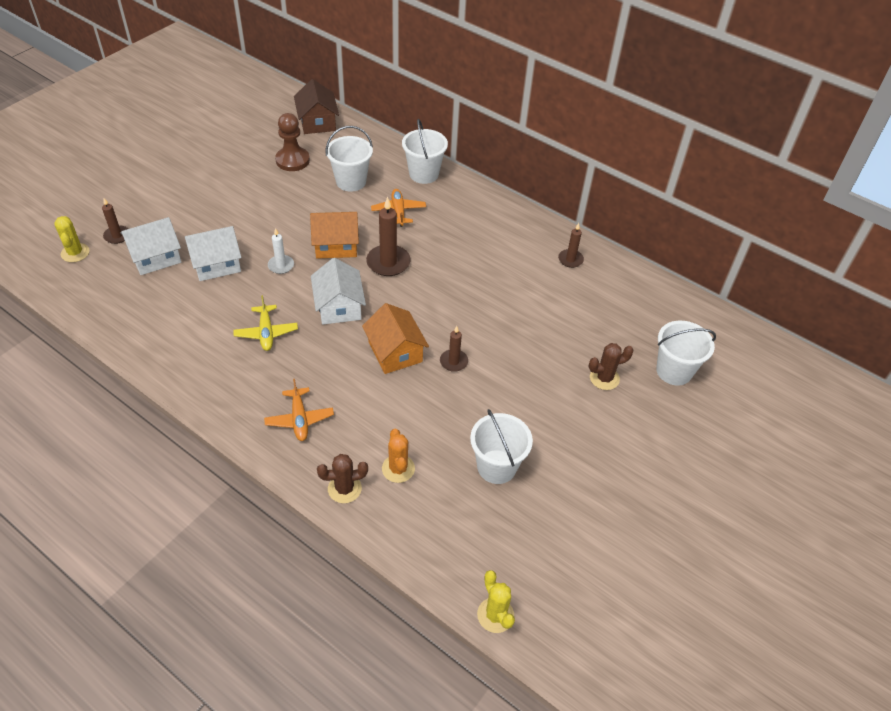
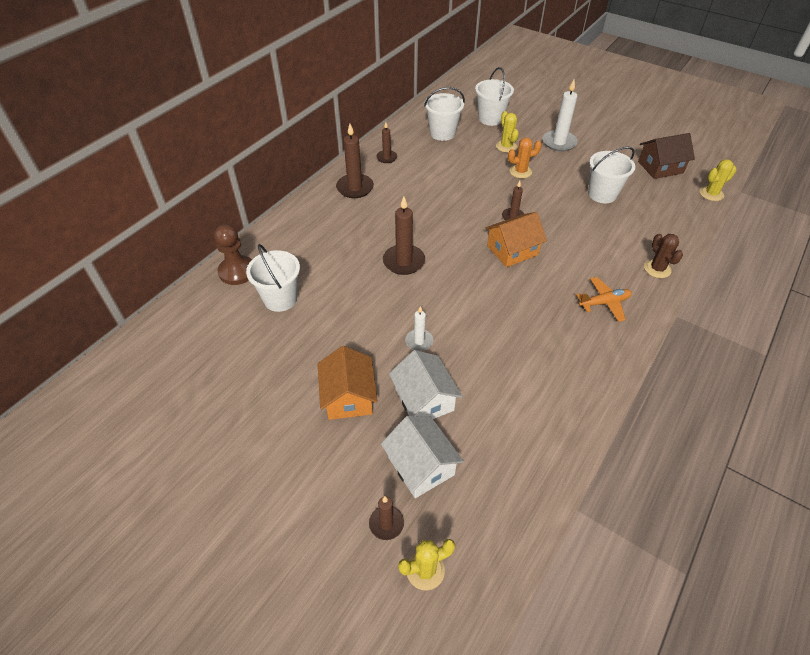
camera: 90 degrees left, 0 degrees up
(266, 332) = (514, 340): yellow plane -> none
(292, 160) = (237, 355): brown pawn -> brown pawn (237, 271)
(317, 122) = (161, 340): brown house -> brown house (660, 167)
(336, 245) = (383, 301): orange house -> orange house (348, 396)
(339, 306) = (467, 290): white house -> none
(398, 211) = (329, 259): orange plane -> none
(398, 469) = (626, 241): orange cactus -> orange cactus (520, 172)
(424, 174) = (270, 244): white bucket -> white bucket (442, 133)
(511, 231) = (355, 188): none -> brown candle
(604, 378) = (506, 146): brown cactus -> yellow cactus
(620, 442) = (559, 142): none -> white candle

